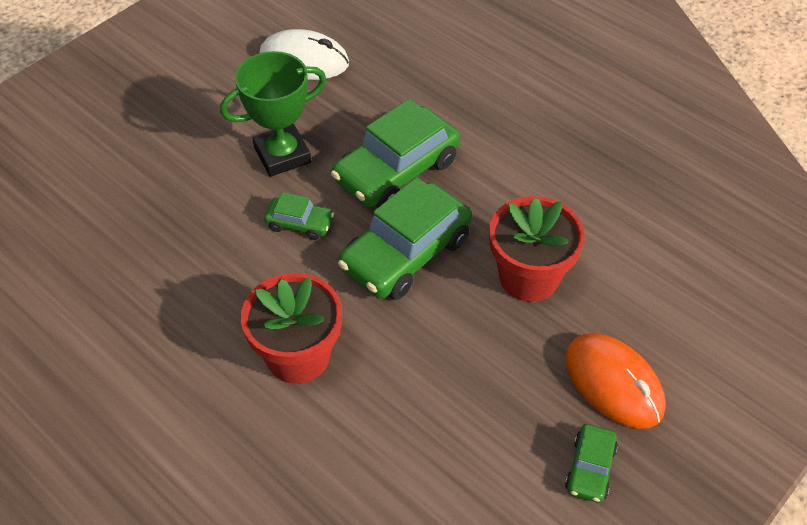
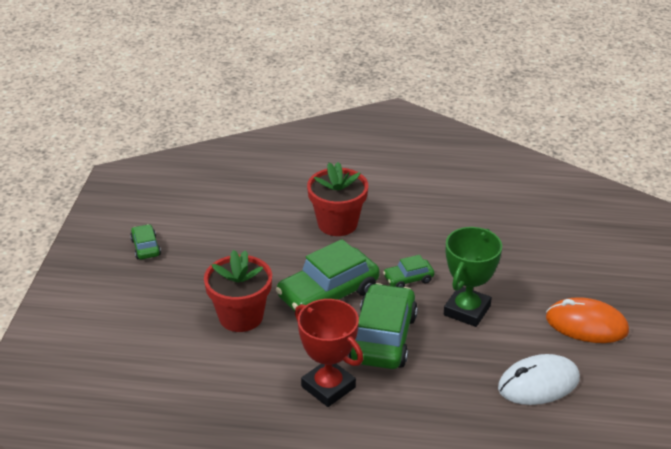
camera: 145 degrees right, 15 degrees down
(406, 253) = (328, 294): green car -> green car turned 135 degrees counterclockwise
(495, 150) = (328, 387): none -> red trophy
(613, 383) = (153, 287): orange mouse -> orange mouse (586, 324)

